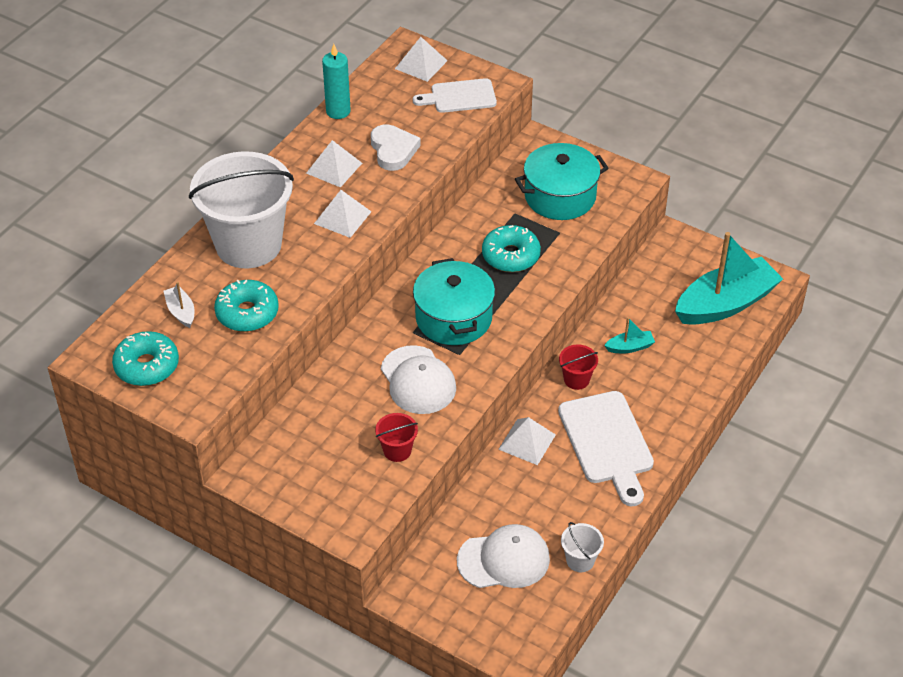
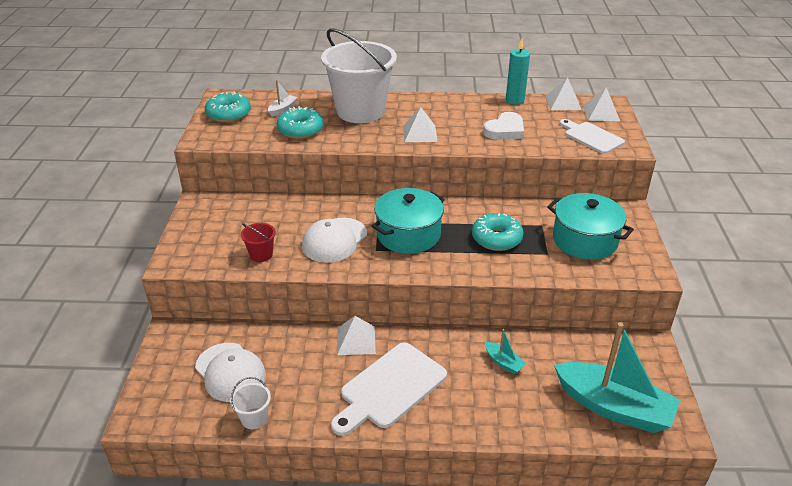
camera: 60 degrees right, 10 degrees down
(334, 168) = (461, 116): white pyramid -> white pyramid (563, 103)
(576, 379) = (441, 344): red bucket -> none

